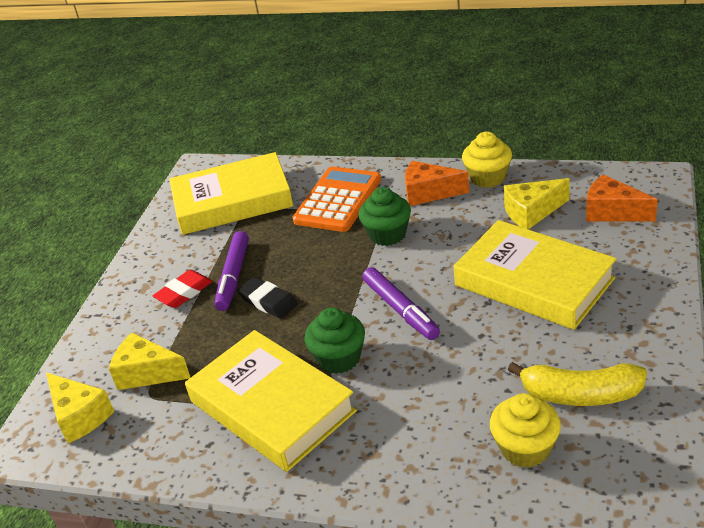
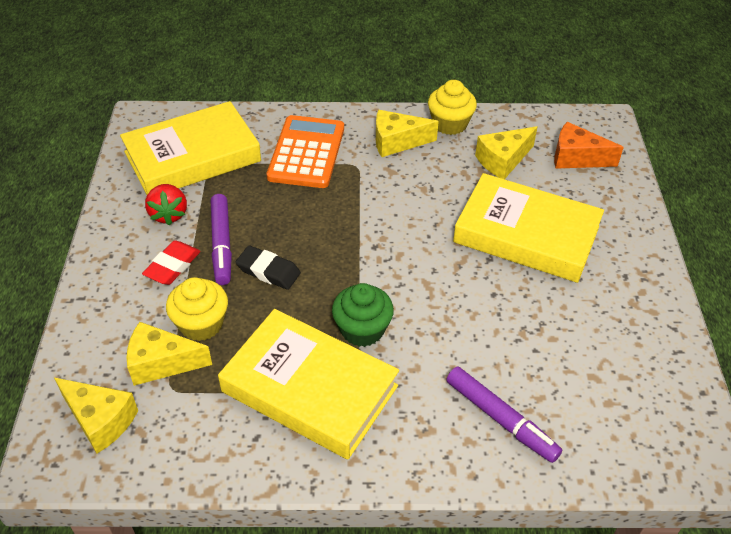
camera: 20 degrees left, 10 degrees up
(195, 249) = (169, 214): none -> red strawberry
(387, 234) = (369, 189): green cupcake -> none
(400, 310) = (407, 272): purple marker -> purple marker (500, 419)
(429, 193) = (397, 142): orange cheese -> yellow cheese
(525, 448) = (569, 409): yellow cupcake -> yellow cupcake (201, 324)
(580, 395) = (602, 349): yellow banana -> none

